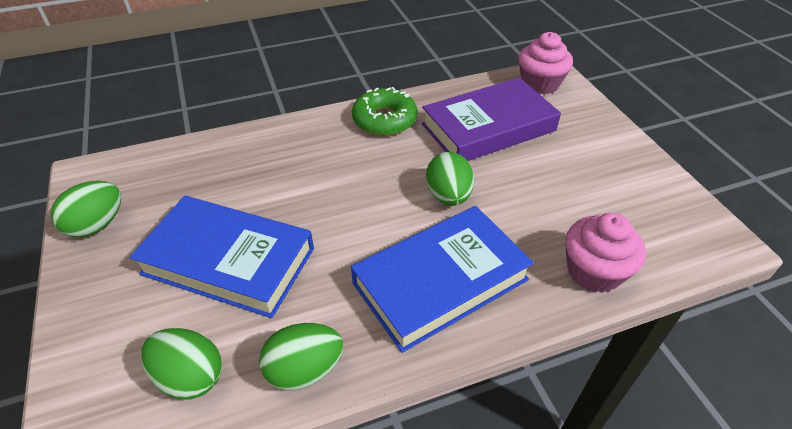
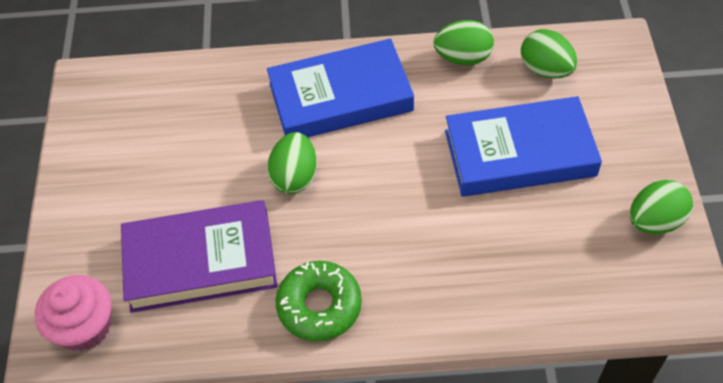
camera: 160 degrees left, 10 degrees up
(228, 261) = (519, 153): blue book -> blue book turned 45 degrees counterclockwise
(594, 271) = (213, 79): pink cupcake -> none

